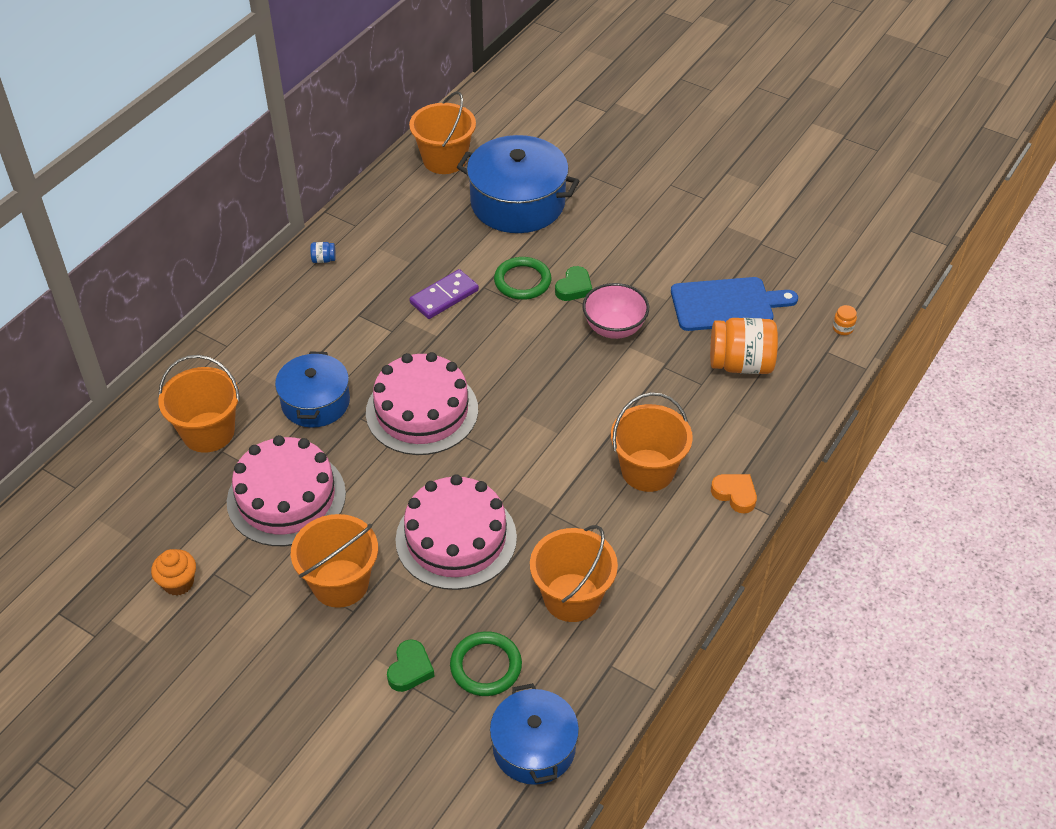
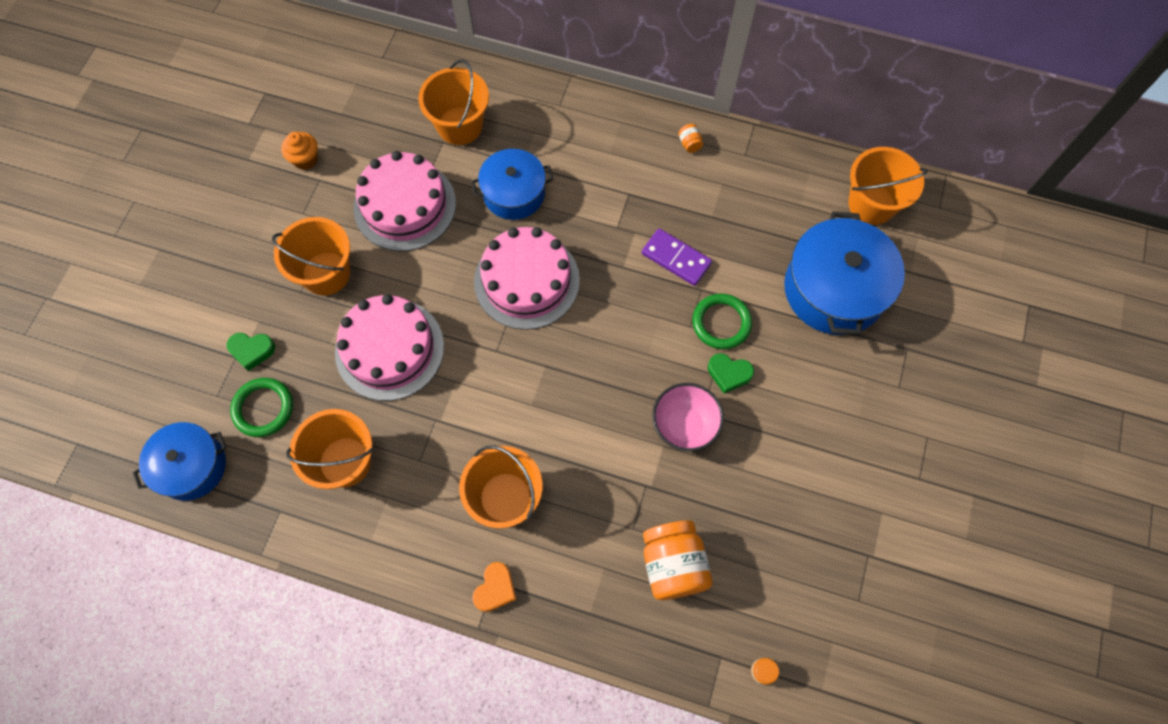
camera: 75 degrees right, 20 degrees up
(323, 259) = (689, 144): blue jar -> orange jar
(726, 304) = (757, 534): blue cutting board -> none

